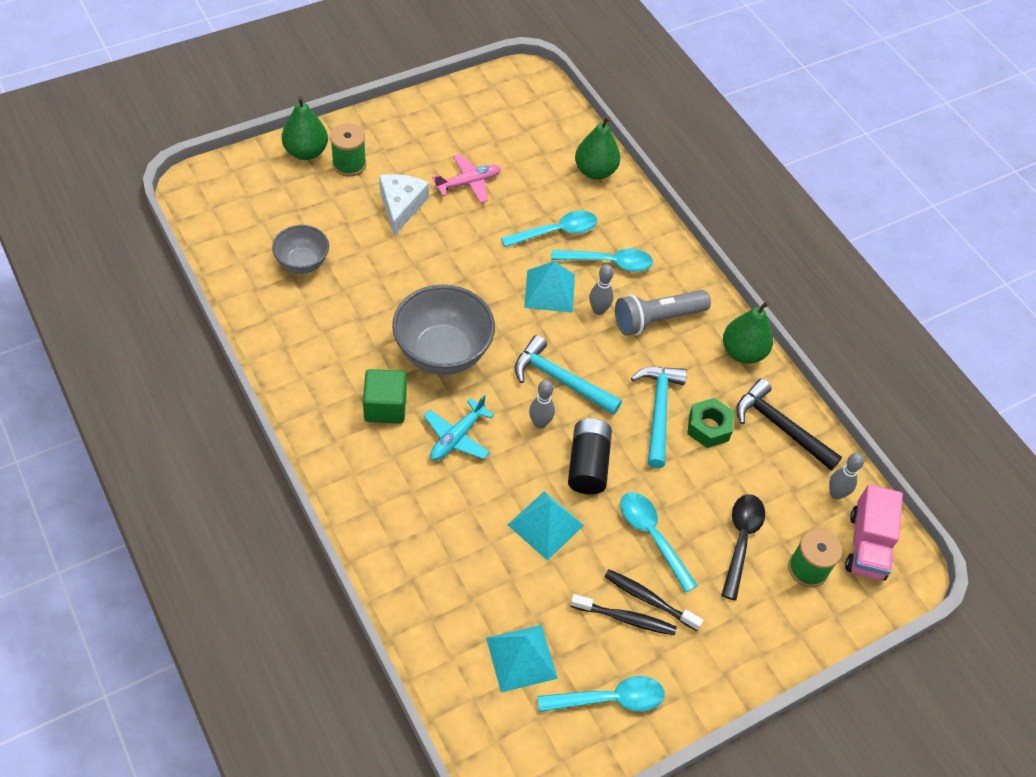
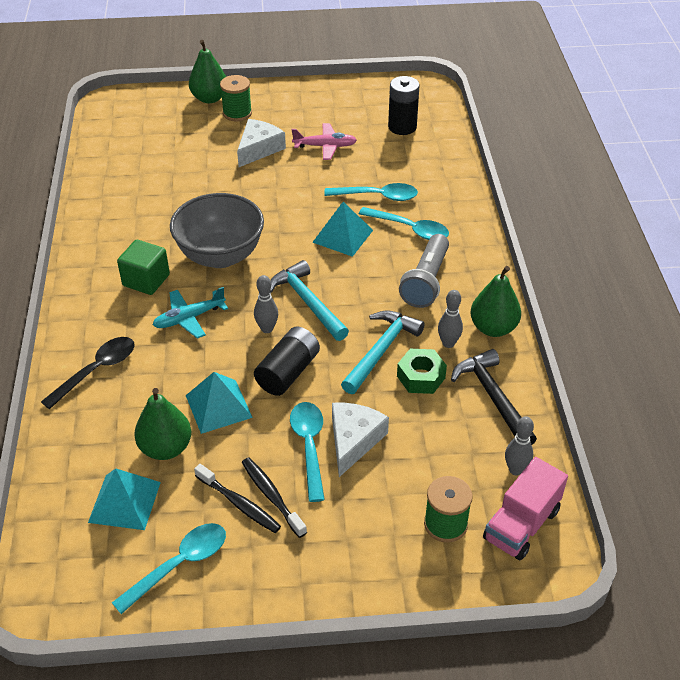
camera: 30 degrees right, 10 degrees down
(302, 263) = (153, 168): grey bowl -> none
(532, 136) = (402, 127): none -> black battery
(595, 171) = (441, 162): green pear -> green pear (166, 448)
(598, 310) = (377, 261): grey bowling pin -> grey bowling pin (448, 343)
(609, 699) = (179, 564): turquoise spoon -> turquoise spoon turned 60 degrees counterclockwise
(657, 320) = (426, 281): grey flashlight -> grey flashlight turned 75 degrees counterclockwise
(687, 515) = (353, 440): none -> white cheese
(741, 540) = (393, 477): black spoon -> black spoon (96, 370)

